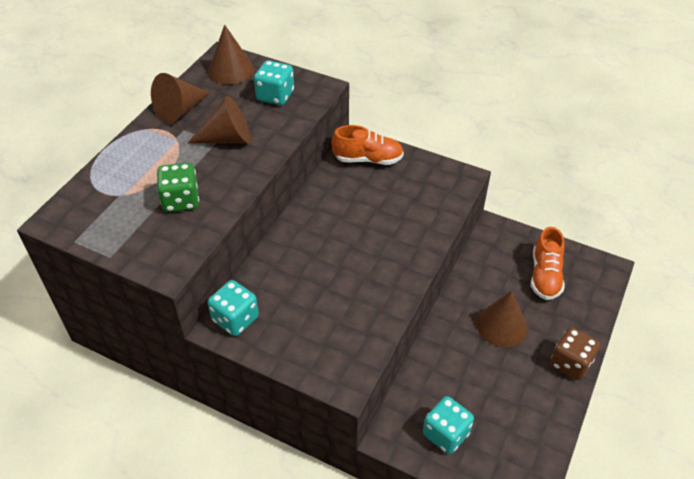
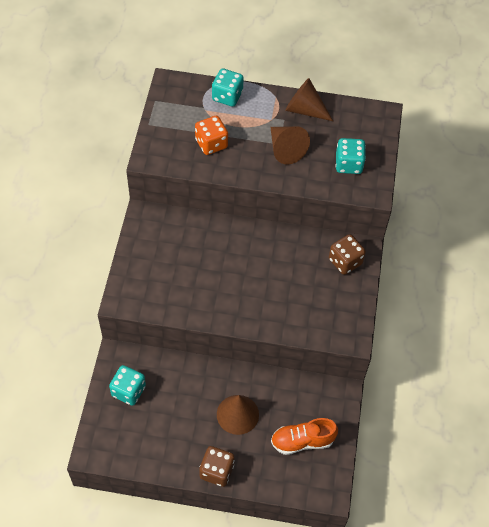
camera: 70 degrees right, 10 degrees up
(181, 200) = (211, 144): green dice -> orange dice
(231, 70) = (367, 125): brown cone -> none
(235, 319) = (153, 221): turquoise dice -> turquoise dice (227, 96)
(368, 159) = (345, 261): orange shoe -> brown dice

